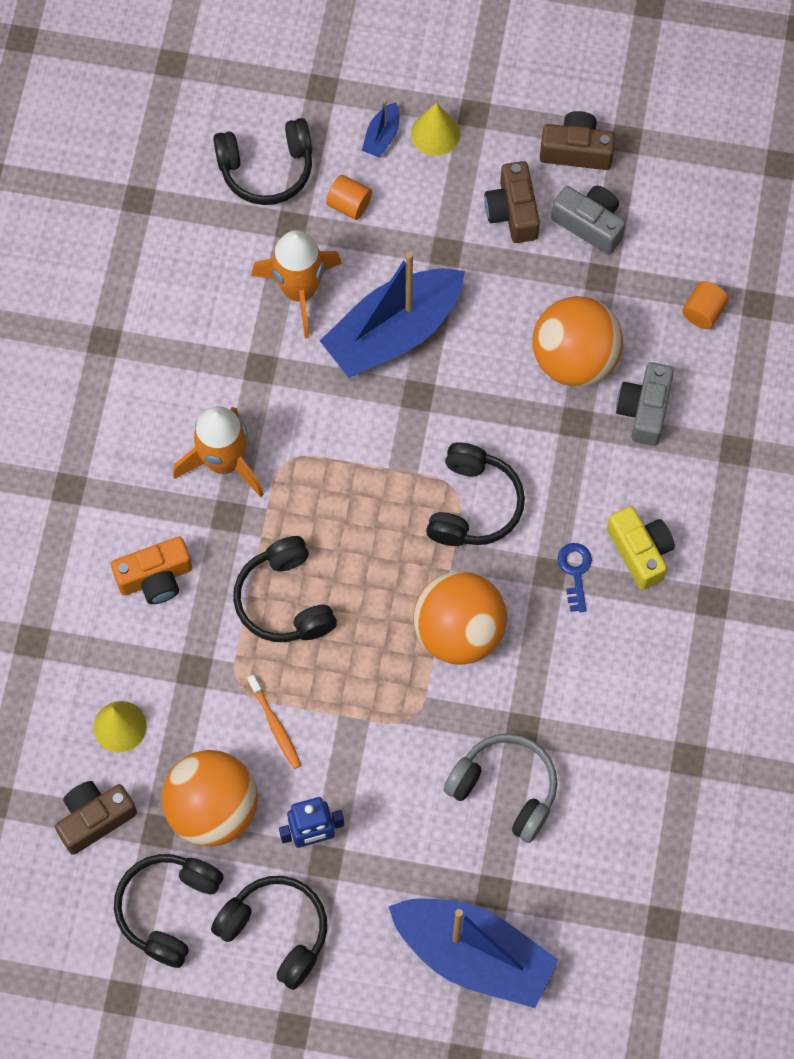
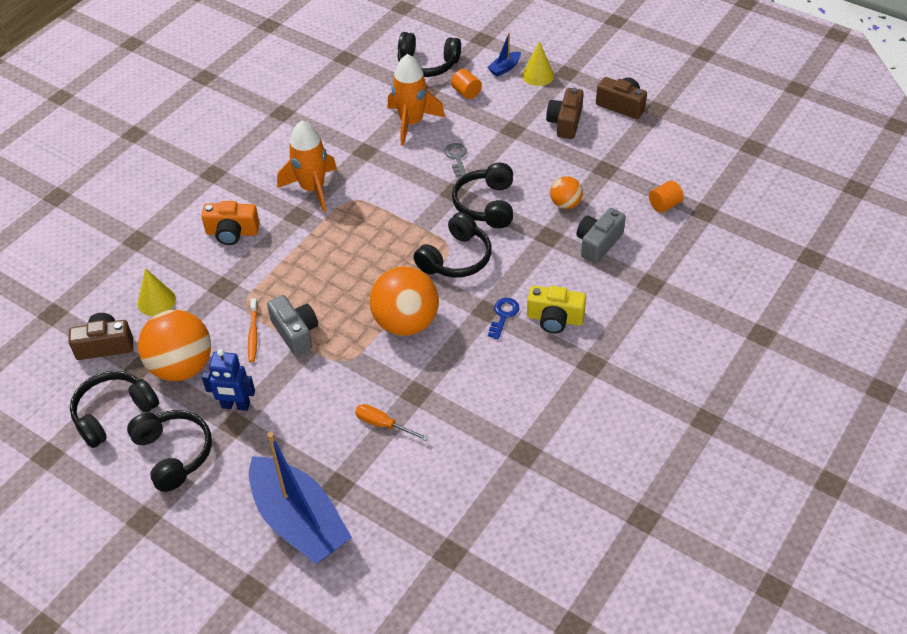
camera: 25 degrees right, 20 degrees down
(285, 600) = (303, 269): black headphones -> black headphones (486, 205)
(393, 332) = (456, 158): blue boat -> grey key
(505, 789) = (383, 425): grey headphones -> orange screwdriver
(575, 359) = (565, 204): orange ball -> orange ball, size x0.51
(590, 224) = (611, 141): grey camera -> grey camera (295, 332)
(640, 552) = (554, 319): yellow camera -> yellow camera turned 105 degrees clockwise

